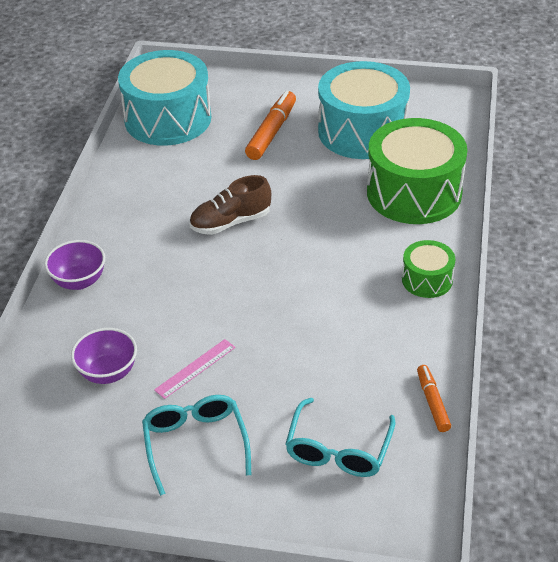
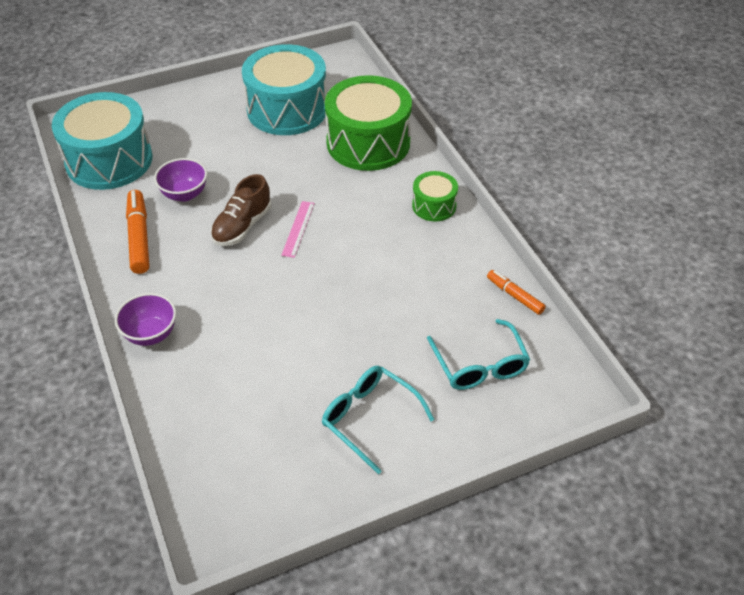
camera: 35 degrees left, 5 degrees up
(108, 372) = (246, 398): purple bowl -> purple bowl (184, 194)
(195, 368) = (316, 358): pink ruler -> pink ruler (298, 229)
(271, 132) = (212, 138): orange marker -> orange marker (139, 237)

